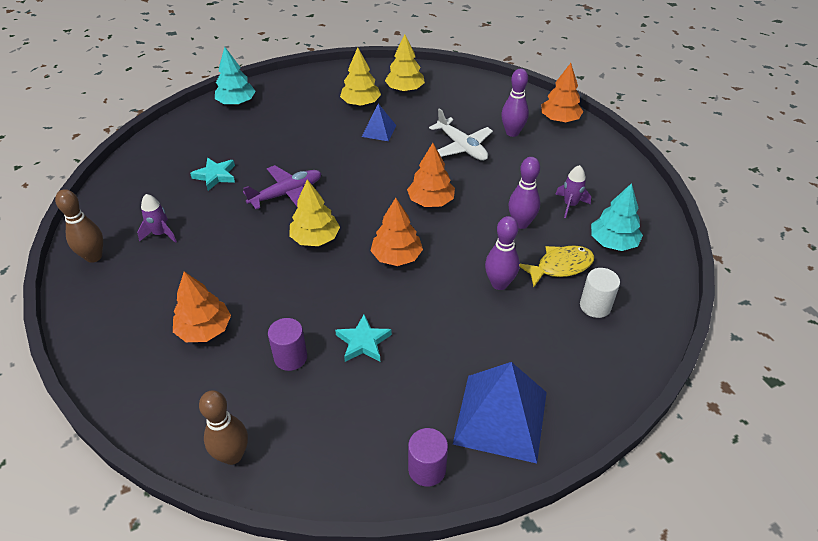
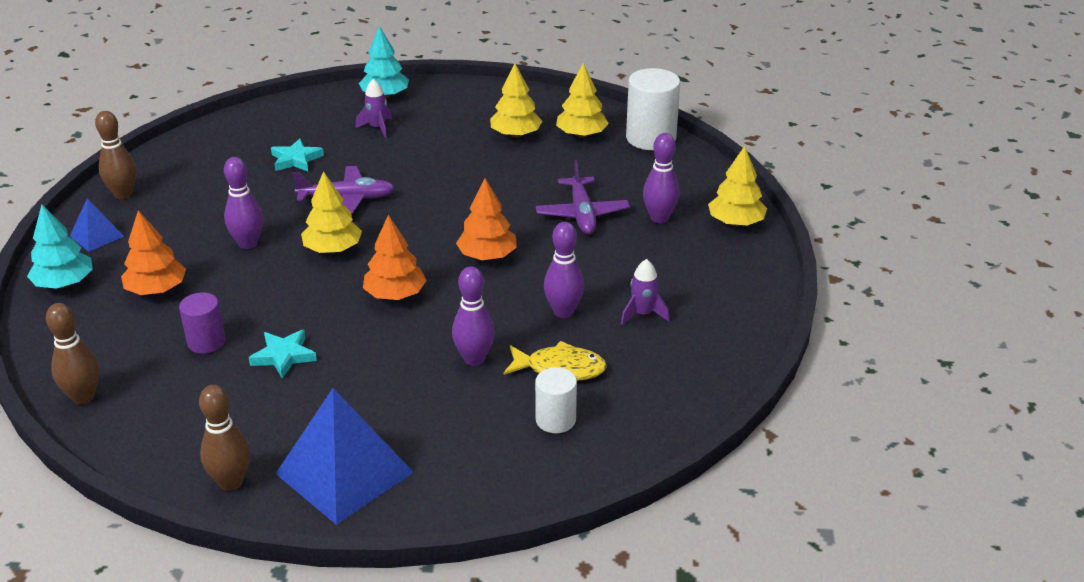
camera: 30 degrees right, 10 degrees down
(160, 234) = (197, 195): purple rocket -> purple rocket (377, 128)
(243, 259) = (248, 243): none -> purple bowling pin
(379, 131) = (506, 168): blue pyramid -> blue pyramid (96, 236)
(427, 469) = (231, 482): purple cylinder -> brown bowling pin
(451, 78) = (650, 138): none -> white cylinder
(462, 147) = (582, 214): white plane -> purple plane
(559, 119) = (735, 222): orange tree -> yellow tree
(613, 242) = (650, 369): turquoise tree -> turquoise tree (64, 283)

